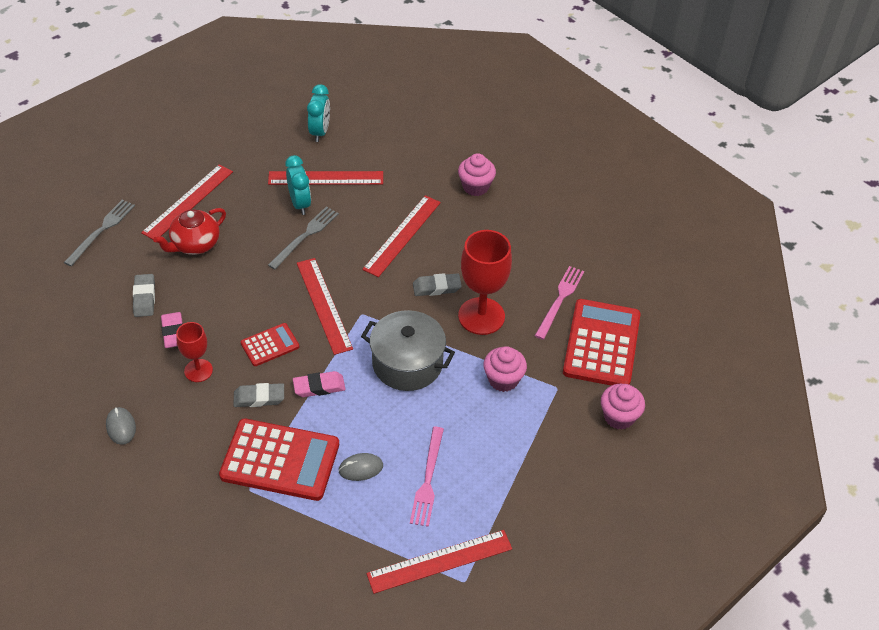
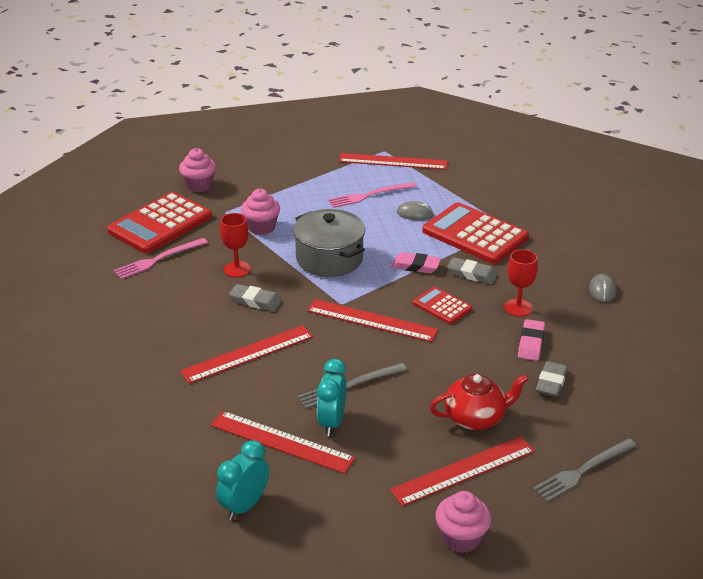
camera: 150 degrees left, 15 degrees down
(270, 345) = (442, 306): red calculator -> red calculator turned 45 degrees clockwise
(324, 305) = (372, 320): red ruler -> red ruler turned 75 degrees counterclockwise
(428, 479) = (369, 195): pink fork -> pink fork turned 150 degrees counterclockwise
(475, 187) = (127, 374): pink cupcake -> pink cupcake (461, 538)
(481, 316) = (237, 269): red goblet -> red goblet, size x0.57

